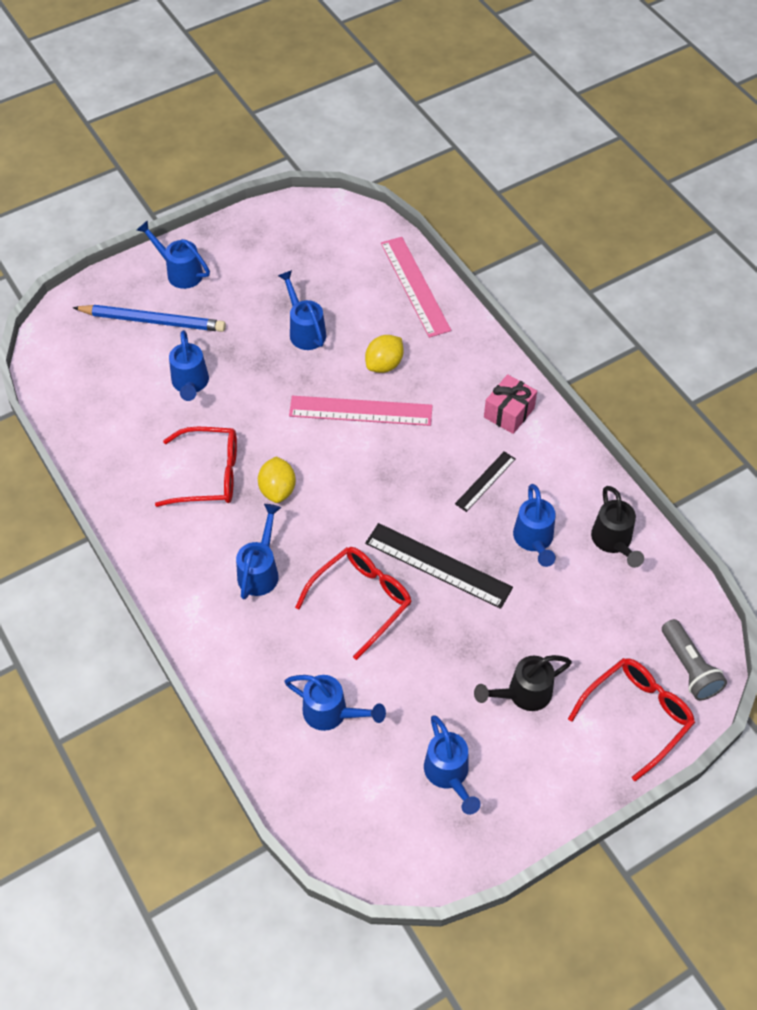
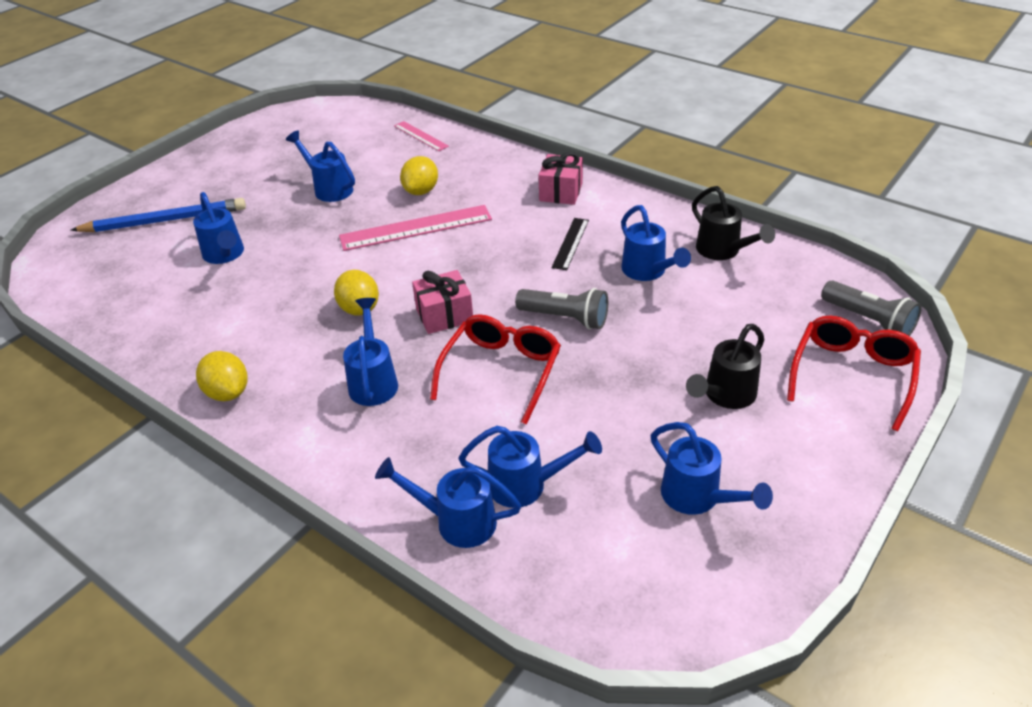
camera: 20 degrees left, 15 degrees down
(149, 539) = (228, 392): none -> yellow lemon
(179, 272) = (180, 181): blue watering can -> blue watering can (456, 521)
(210, 475) = (278, 318): red glasses -> none
(342, 523) = (444, 315): none -> pink gift
(415, 286) = (420, 136): pink ruler -> pink ruler, size x0.56
(438, 565) = (565, 318): black ruler -> grey flashlight

